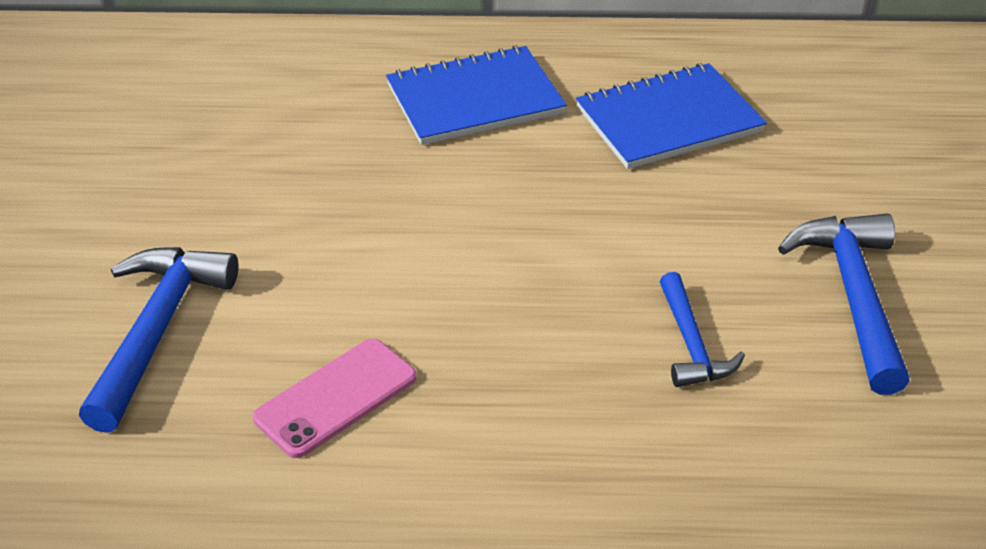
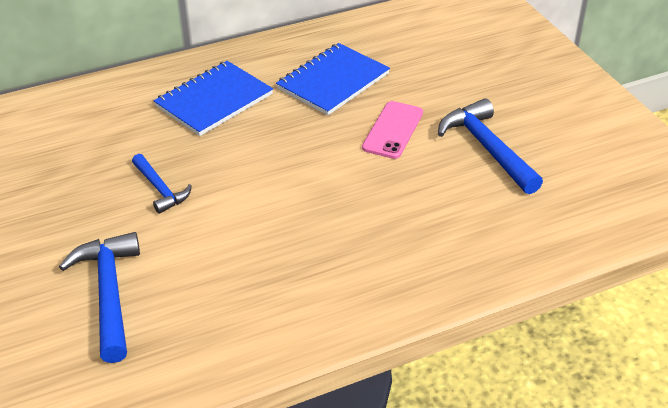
camera: 25 degrees left, 0 degrees up
(336, 398) = (244, 294): pink phone -> pink phone (393, 130)
(691, 344) = (420, 199): blue hammer -> blue hammer (160, 189)

